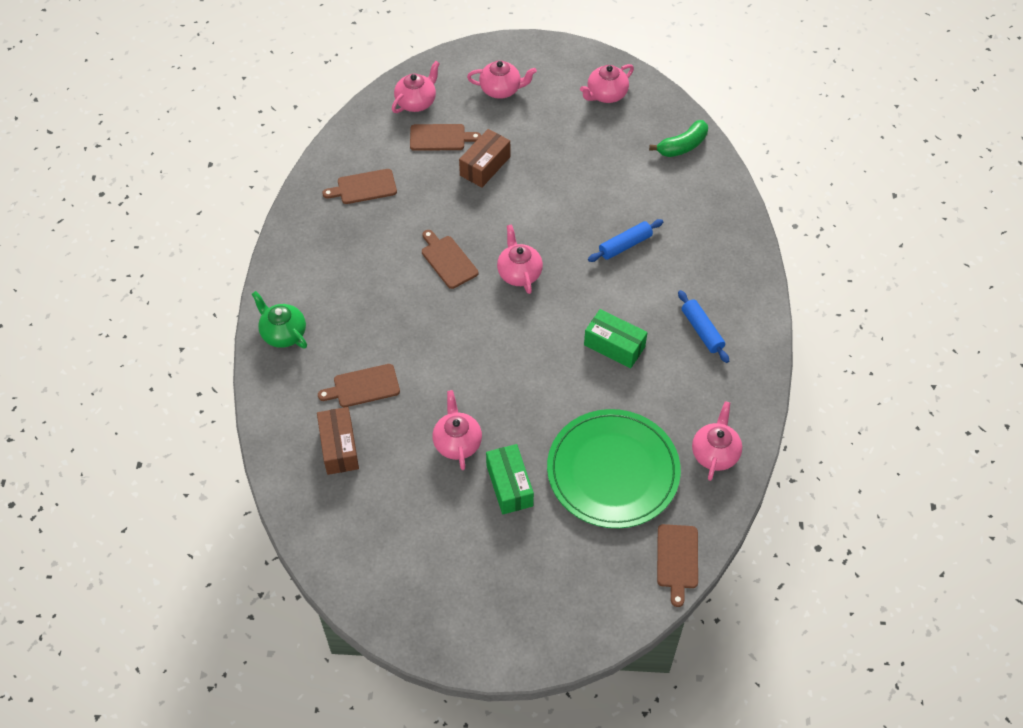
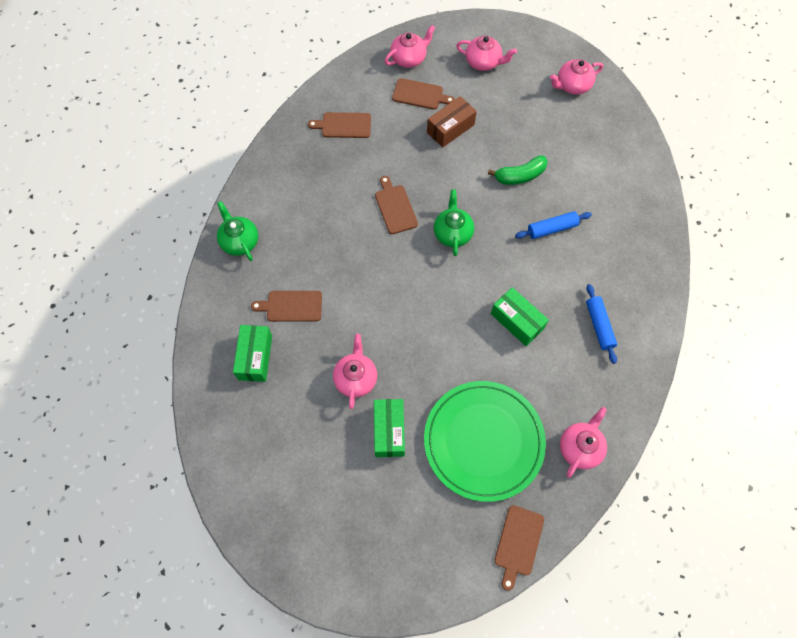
camera: 15 degrees right, 10 degrees up
(339, 447) = (255, 357): brown box -> green box
(519, 273) = (452, 233): pink teapot -> green teapot
(682, 146) = (627, 147): green banana -> green banana (520, 176)

